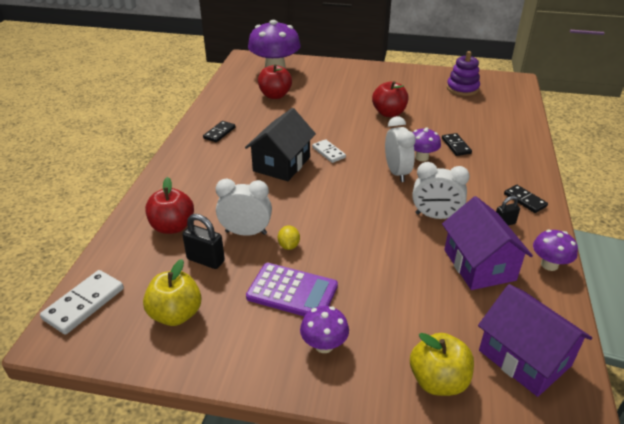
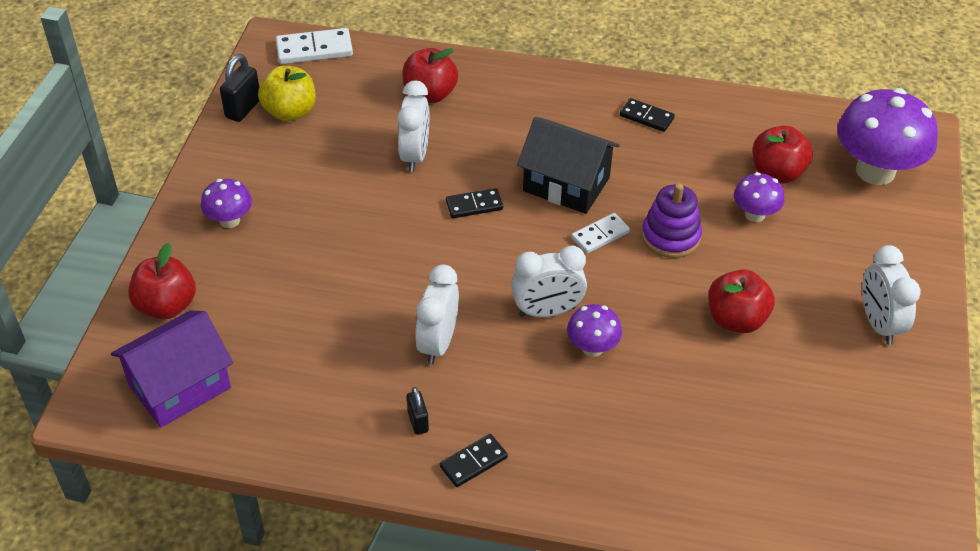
camera: 90 degrees right, 10 degrees up
(84, 304) = (314, 49): white domino -> white domino turned 45 degrees counterclockwise
(205, 260) = (369, 126): black padlock -> black padlock (243, 109)
(289, 246) = (387, 193): yellow lemon -> none
(292, 292) = (309, 196): purple calculator -> none
(383, 78) = (878, 324): none -> white clock
(438, 381) = (166, 306): yellow apple -> red apple
(456, 146) = (631, 400): black domino -> black domino (474, 205)
(462, 88) = (860, 450): purple stacking toy -> purple stacking toy (670, 237)
(479, 265) = (333, 374): purple house -> none
(549, 265) = (325, 453): purple mushroom -> purple mushroom (754, 214)

